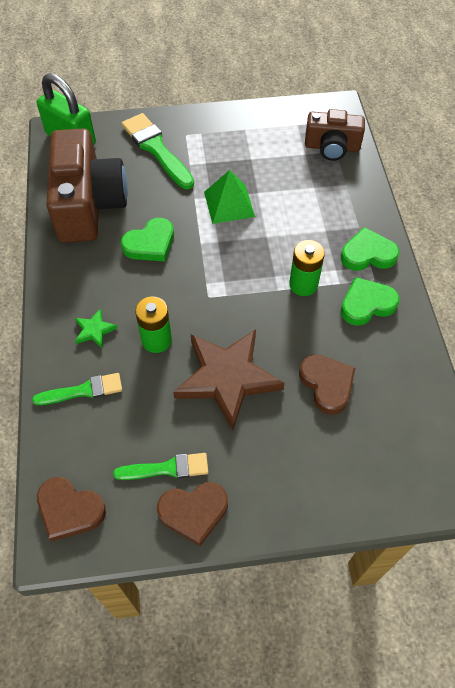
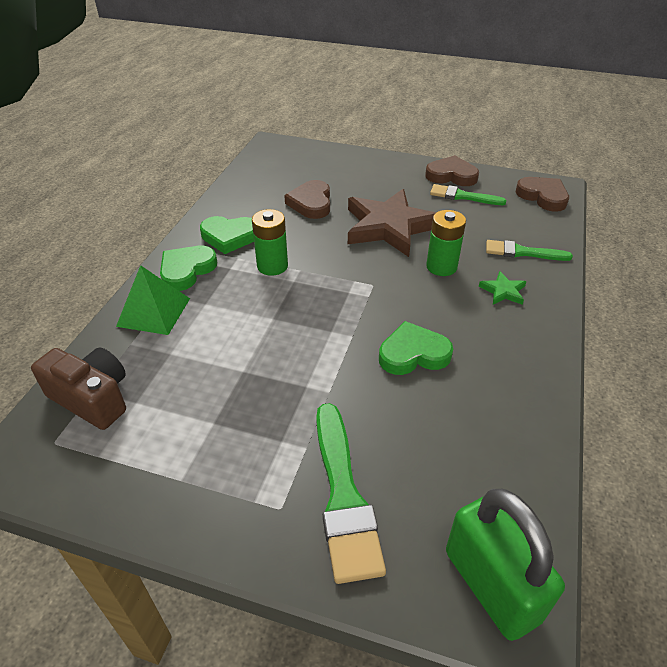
camera: 155 degrees left, 15 degrees down
(89, 204) = (482, 435): brown camera -> none
(229, 204) = (289, 368): green pyramid -> green pyramid (153, 312)
(368, 254) = (186, 270): green heart -> green heart turned 105 degrees clockwise

